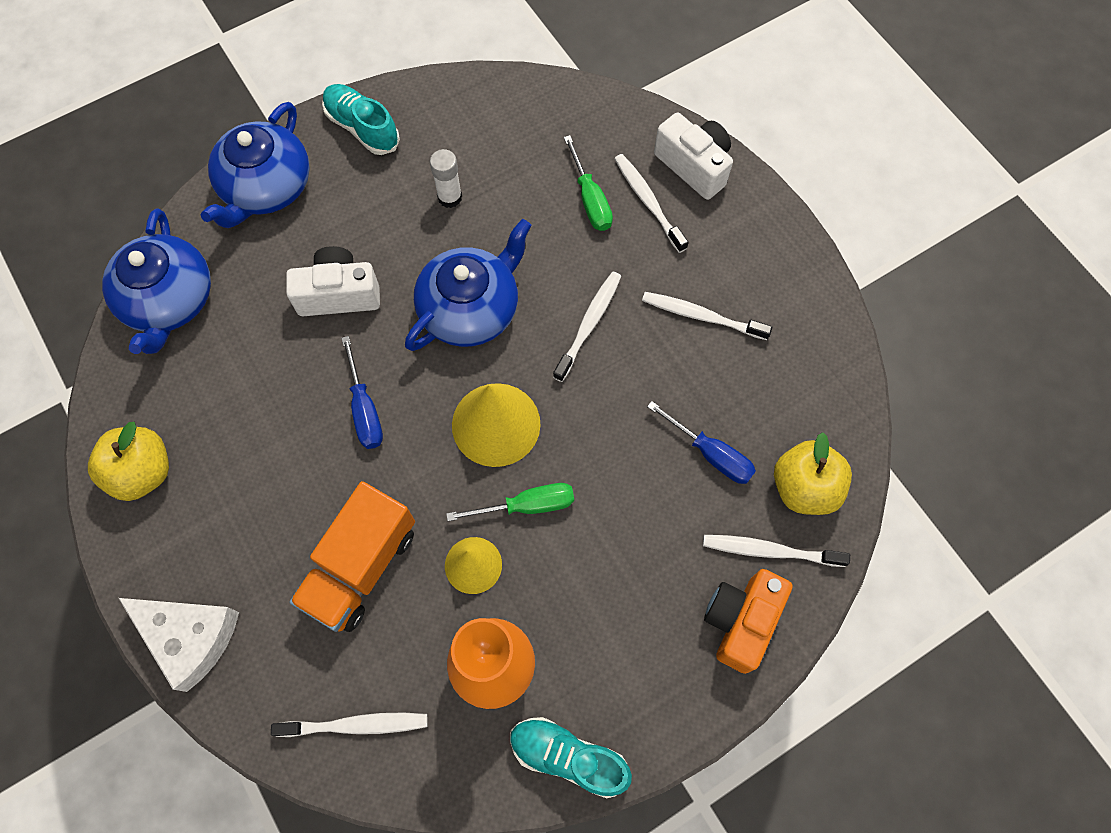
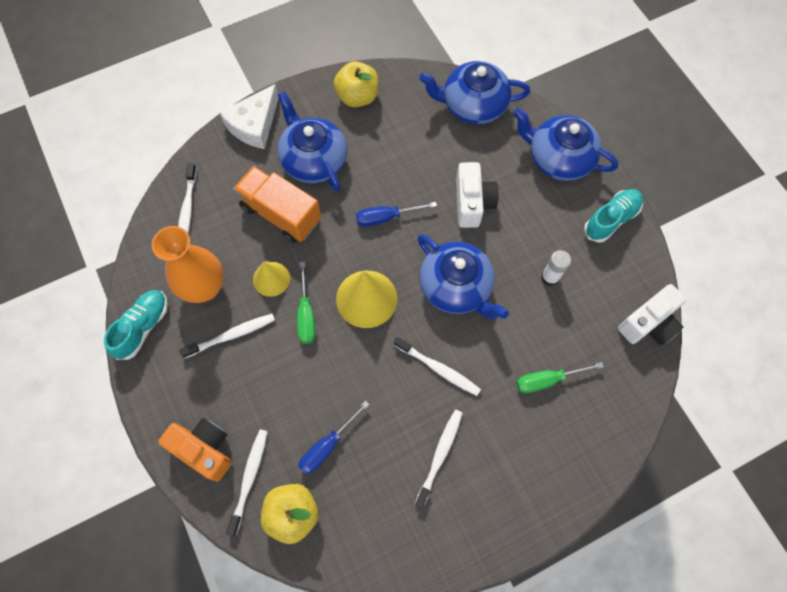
camera: 95 degrees right, 0 degrees up
(262, 528) = (313, 160): none -> blue teapot
(648, 202) = (544, 426): white toothbrush -> white toothbrush (231, 335)
(694, 166) = (579, 469): white camera -> white camera (648, 323)

